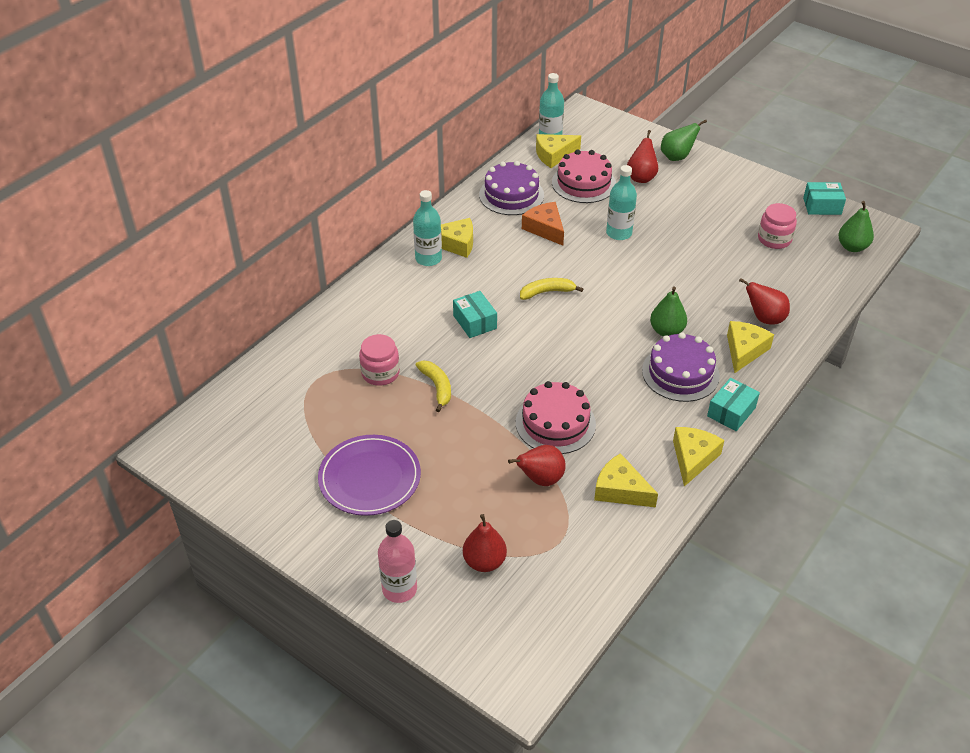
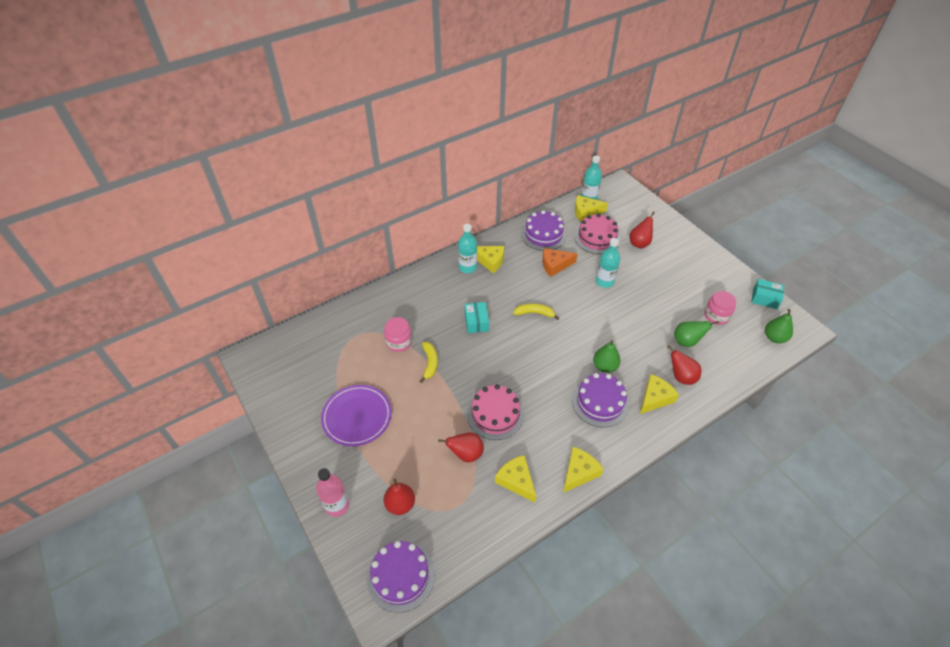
camera: 20 degrees right, 5 degrees up
(528, 641) = (401, 576): none -> purple cake
(545, 229) = (555, 265): orange cheese -> orange cheese turned 90 degrees counterclockwise
(677, 157) = (672, 234): green pear -> green pear (686, 341)
(731, 412) = (623, 444): turquoise box -> none

